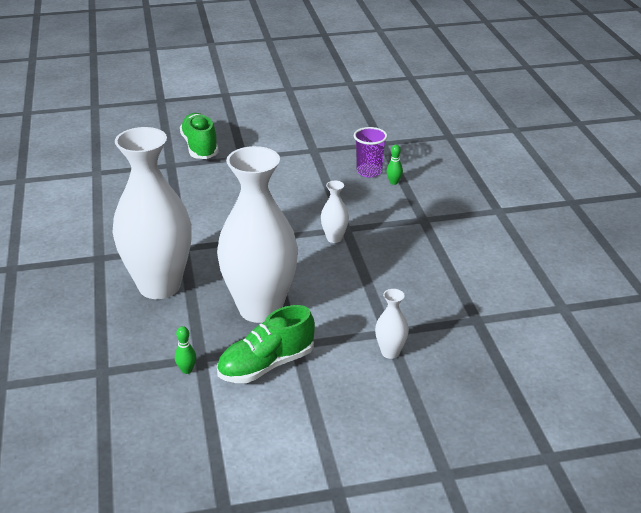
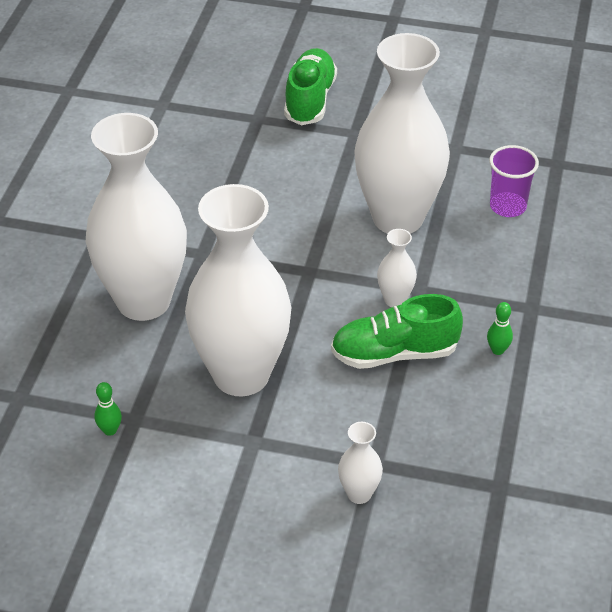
camera: 25 degrees right, 10 degrees up
(266, 365) = (202, 457): green shoe -> green shoe (394, 353)
(304, 194) = (398, 218): none -> white vase
(394, 182) = (530, 234): green bowling pin -> green bowling pin (497, 350)

